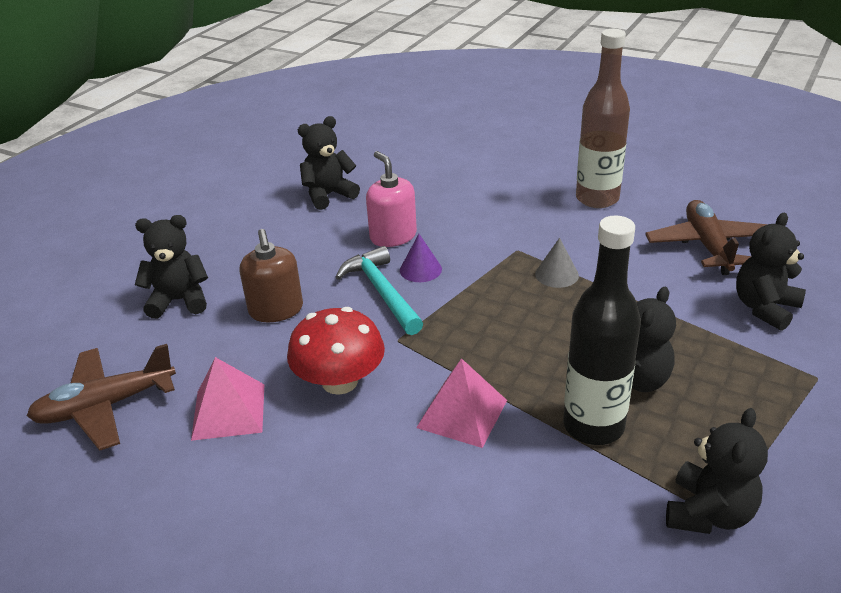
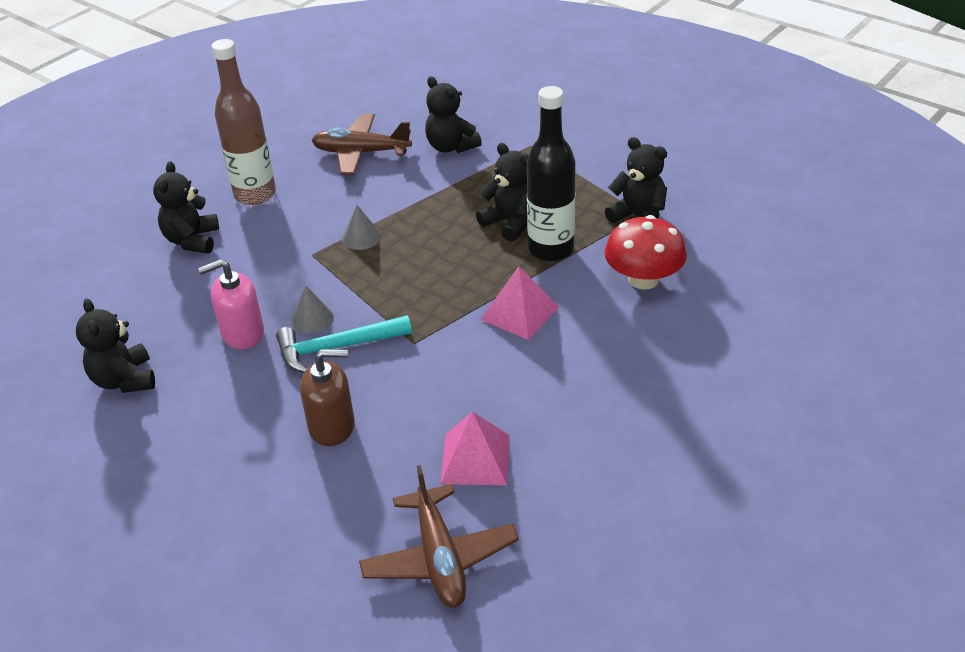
camera: 80 degrees left, 5 degrees up
(179, 301) = (278, 509): black teddy bear -> black teddy bear (192, 240)
(340, 381) = (458, 382): red mushroom -> red mushroom (643, 279)
(420, 269) = (312, 319): purple cone -> grey cone

